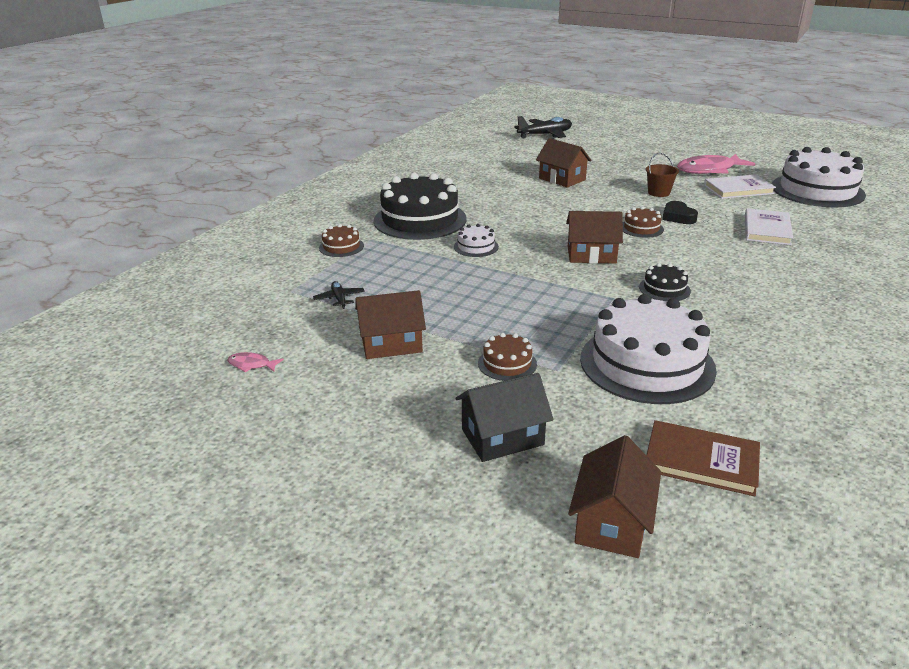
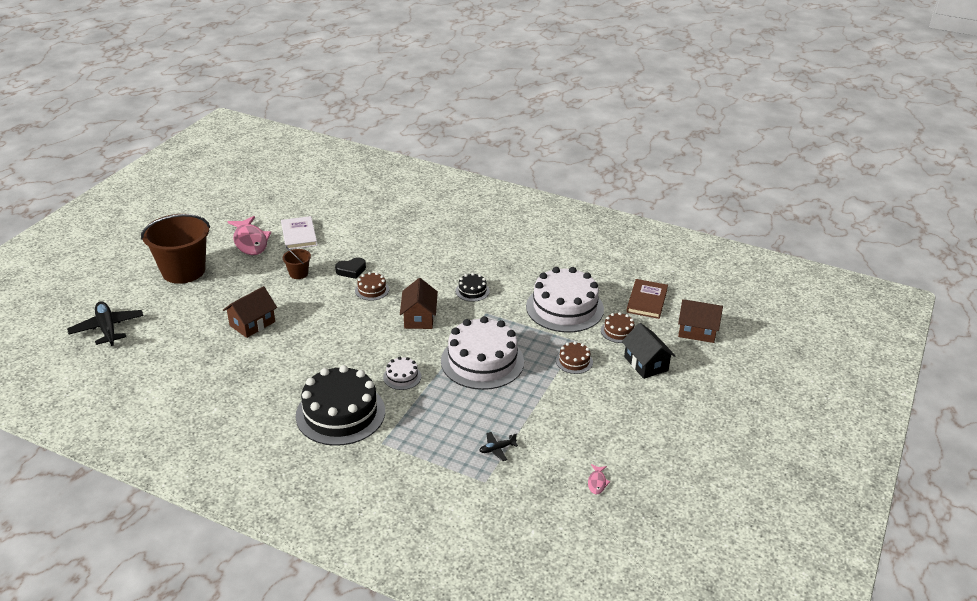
camera: 95 degrees left, 5 degrees up
(341, 247) = (398, 461): brown cake -> brown cake (618, 331)
(391, 344) = (559, 414): brown house -> none
(641, 150) = (183, 271): none -> brown bucket
(766, 229) = (379, 236): white book -> none
(817, 190) = (308, 202): white cake -> white cake (482, 361)

